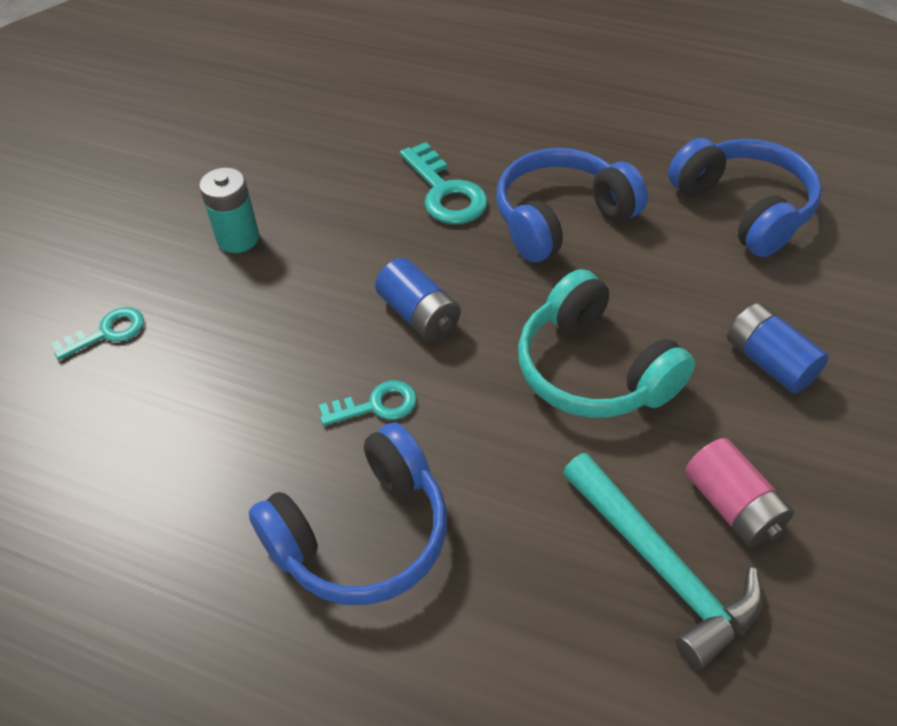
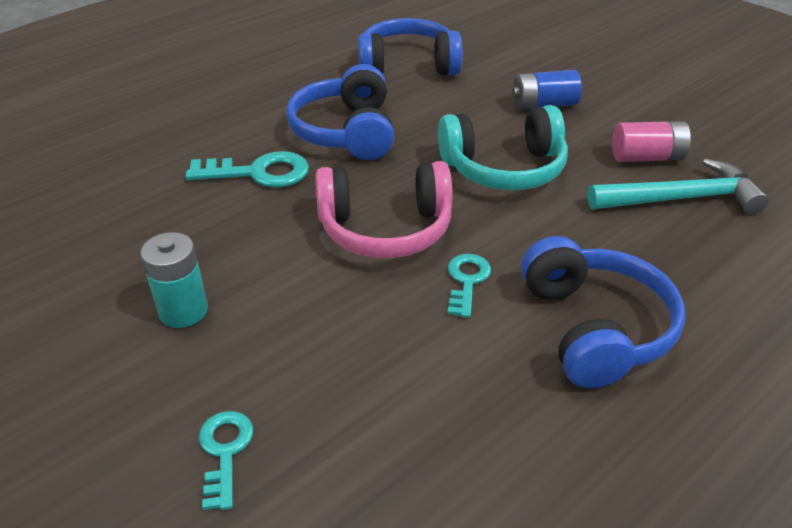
camera: 65 degrees left, 10 degrees down
(419, 315) = (385, 229): blue battery -> pink headphones

